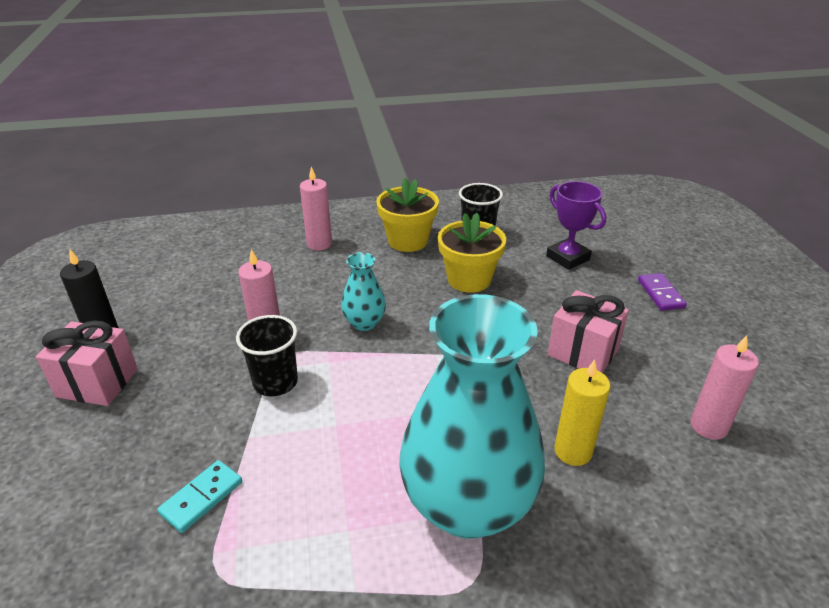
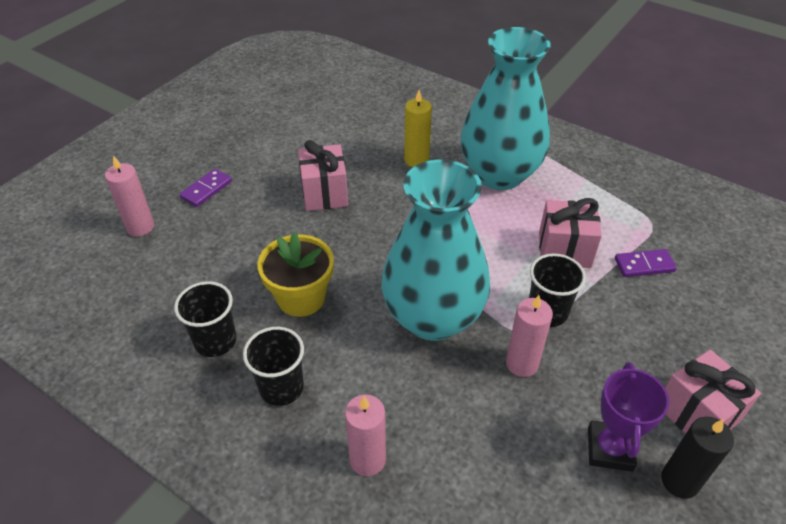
camera: 135 degrees left, 10 degrees up
(201, 497) = (644, 265): turquoise domino -> purple domino
(305, 454) = (564, 250): none -> pink gift
(364, 323) = (433, 317): turquoise vase -> turquoise vase, size x2.27
(408, 241) = (281, 387): yellow flower pot -> black cup
(567, 258) = (198, 259): purple trophy -> purple trophy (610, 449)
(708, 426) = (335, 127): pink candle -> pink candle (140, 227)

